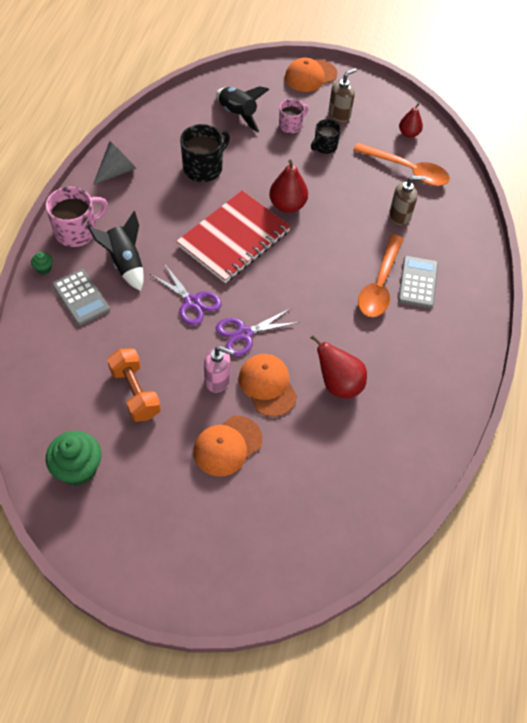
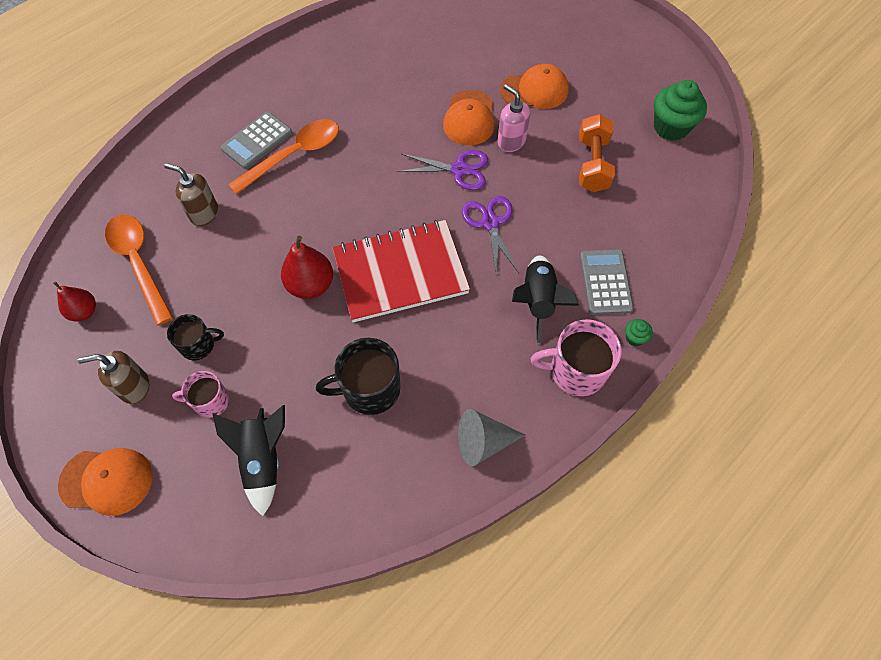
camera: 145 degrees left, 5 degrees up
(338, 384) = (407, 93): red pear -> none

